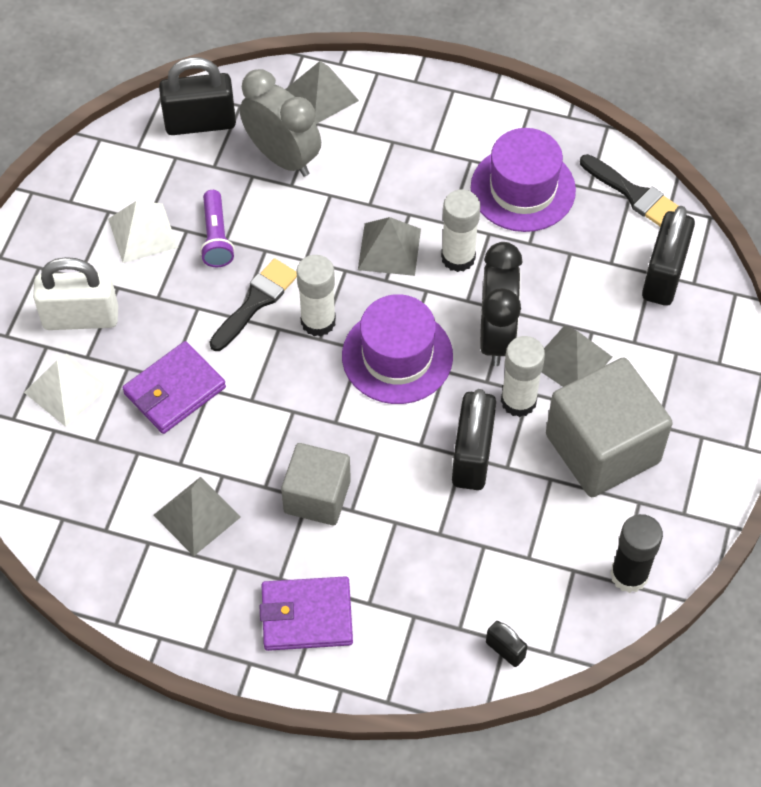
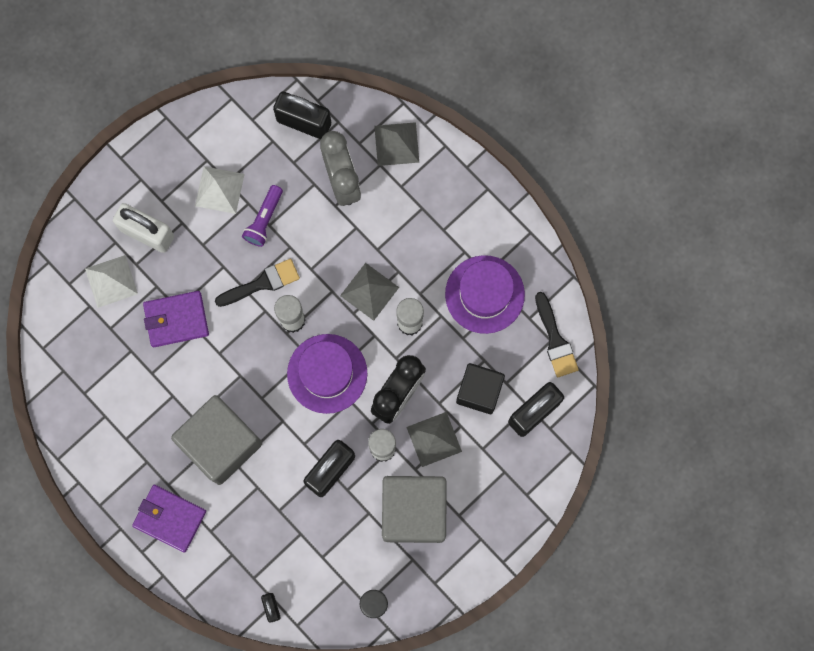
camera: 30 degrees right, 20 degrees up
(197, 516) = (142, 415): grey pyramid -> none
(317, 496) = (221, 443): grey cube -> grey cube, size x1.59
(587, 286) = (479, 391): none -> black cube

